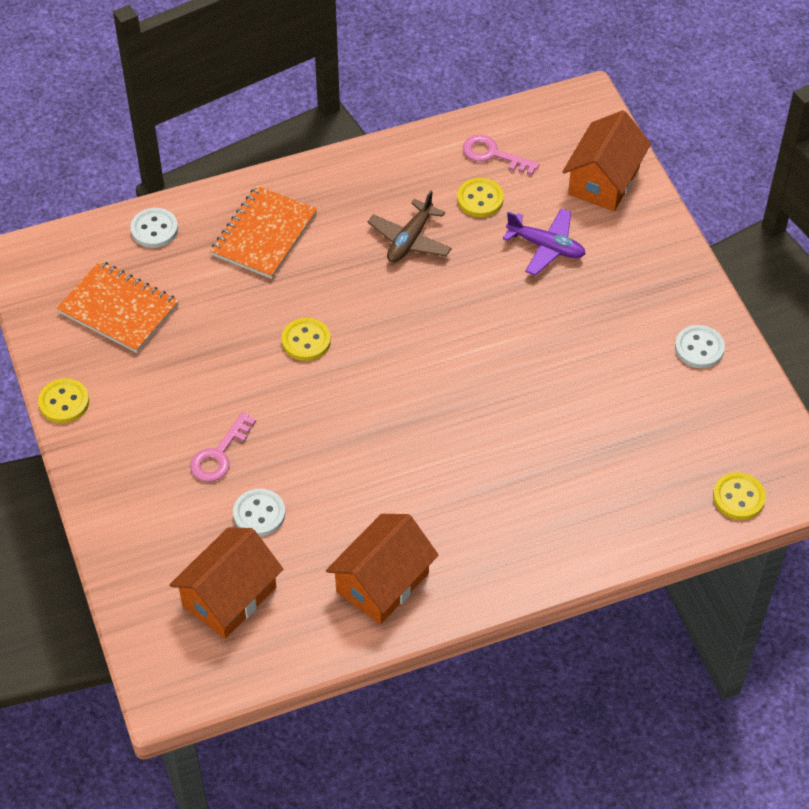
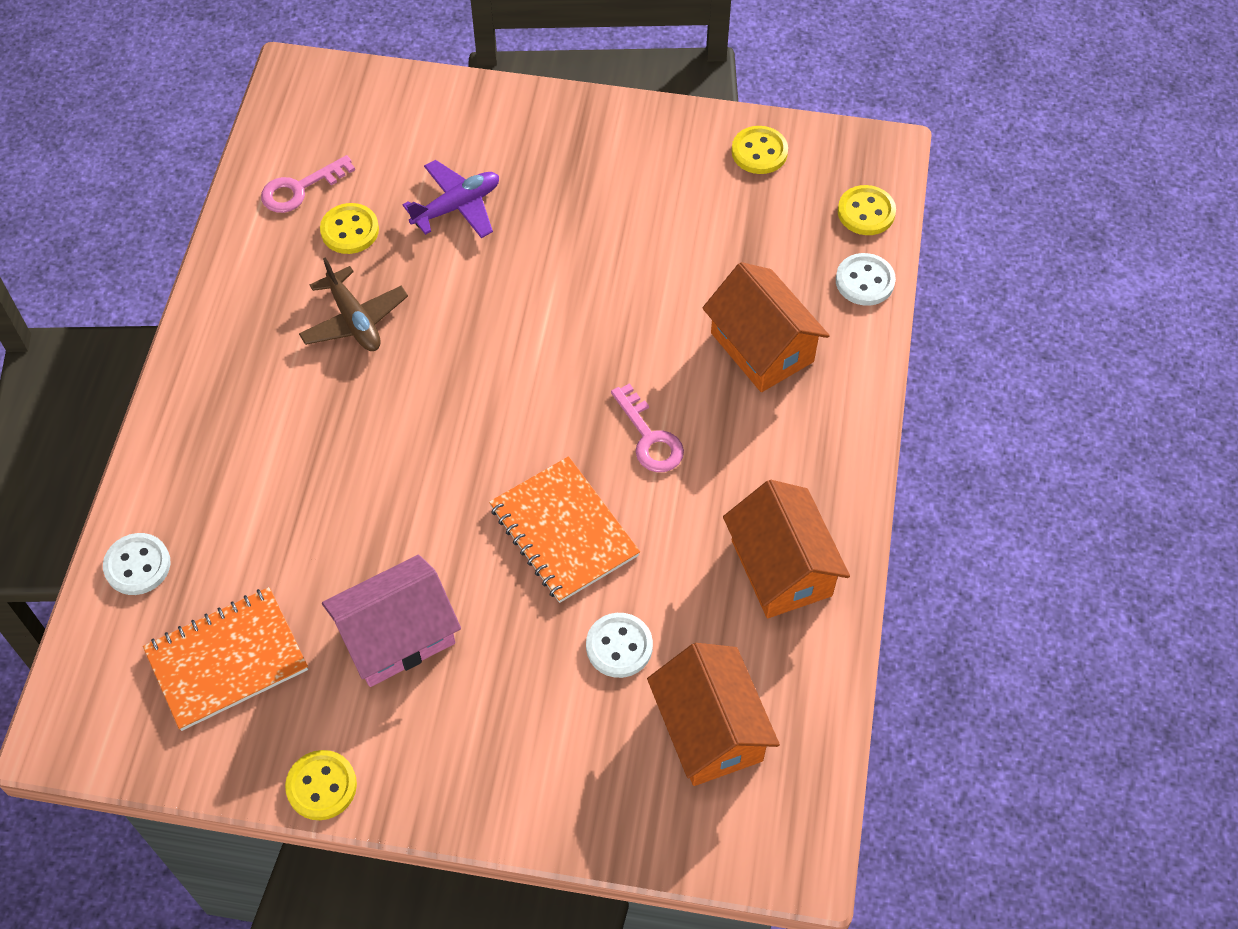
camera: 60 degrees left, 5 degrees up
(189, 387) = (397, 636): none -> pink house
(219, 454) = (512, 649): pink key -> pink key (650, 438)
(264, 234) = (236, 455): orange notebook -> orange notebook (563, 531)
(306, 341) = (417, 486): yellow button -> yellow button (759, 152)
(603, 181) = (410, 115): orange house -> orange house (762, 347)
(699, 348) = (674, 150): white button -> white button (865, 281)

